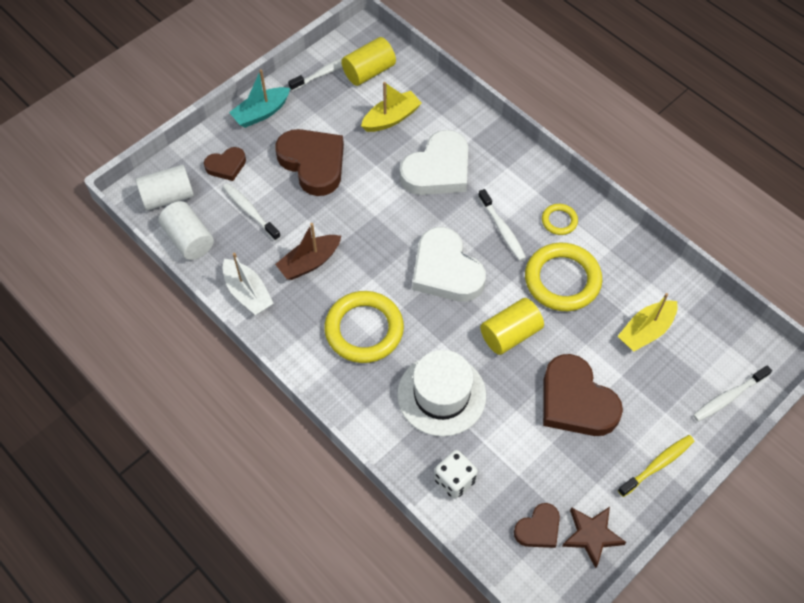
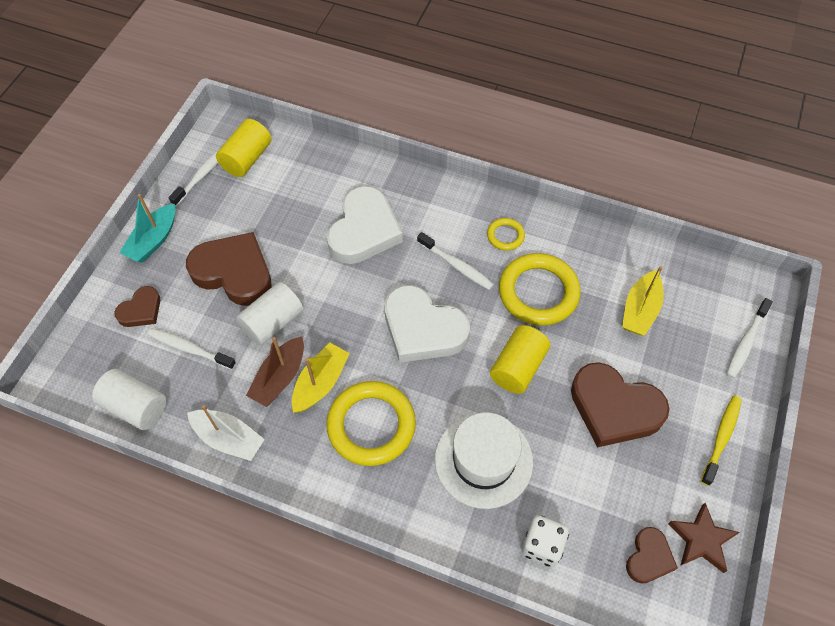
camera: 25 degrees left, 0 degrees up
(168, 197) = (90, 369): white cylinder -> white cylinder (273, 322)
(391, 118) = (292, 197): yellow boat -> yellow boat (320, 383)

